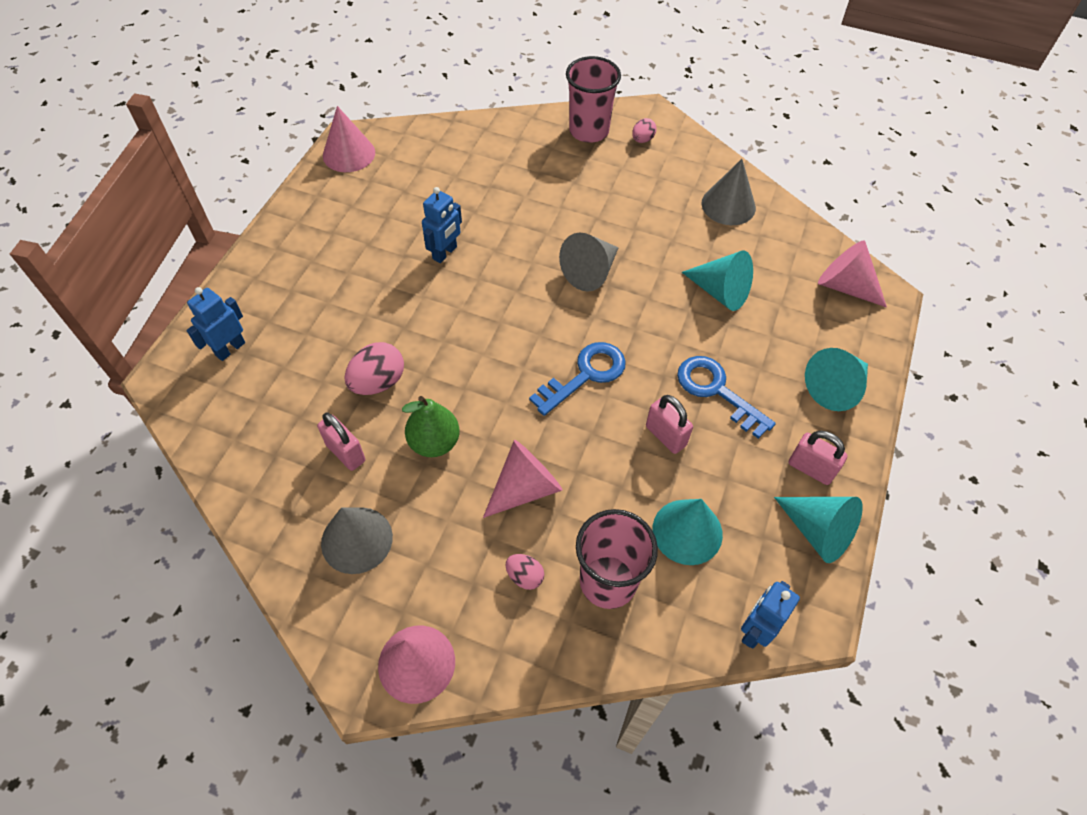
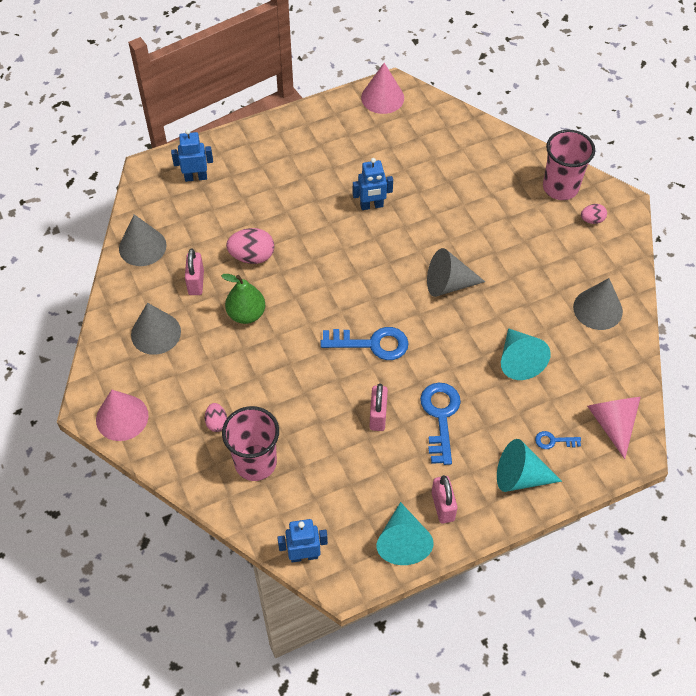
camera: 45 degrees right, 0 degrees up
(243, 462) = (142, 246): none -> grey cone
(525, 488) = (267, 378): pink cone -> none
(687, 531) = (328, 476): turquoise cone -> none
(823, 336) = (553, 441): none -> blue key

